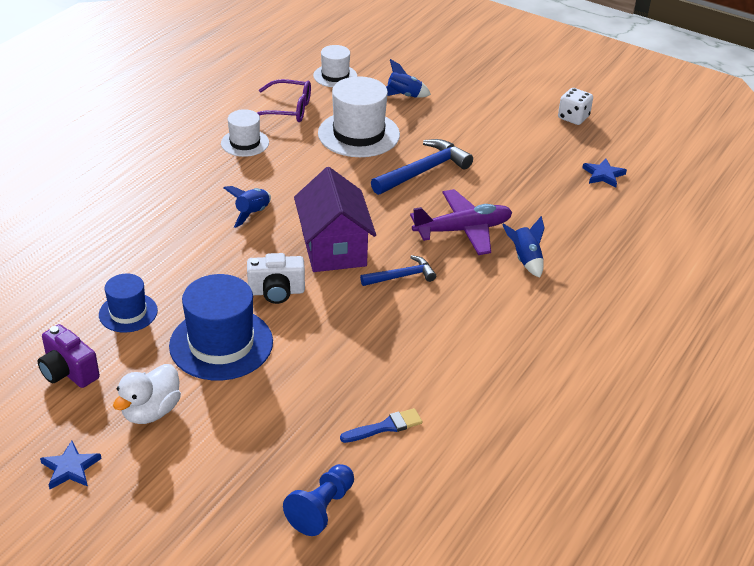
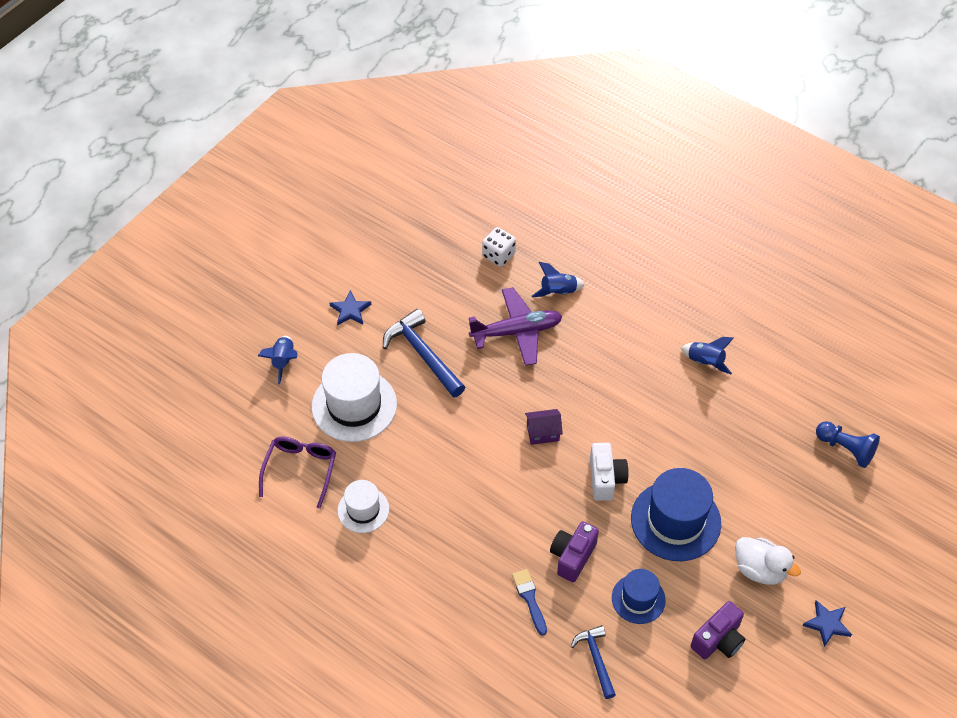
camera: 85 degrees left, 15 degrees up
(183, 267) = (572, 556): none -> purple camera
(252, 213) = (488, 500): blue rocket -> blue rocket (705, 362)
(334, 248) = (543, 433): purple house -> purple house, size x0.47
(335, 76) = (234, 423): white hat -> none
(385, 427) = (761, 405): blue brush -> blue brush (529, 599)
(401, 276) = (582, 383): blue hammer -> blue hammer (596, 659)
(463, 230) = (516, 332): purple plane -> purple plane turned 90 degrees clockwise
(573, 117) = (338, 226): white dice -> white dice (498, 255)
(603, 175) = (435, 219): blue star -> blue star (350, 310)

